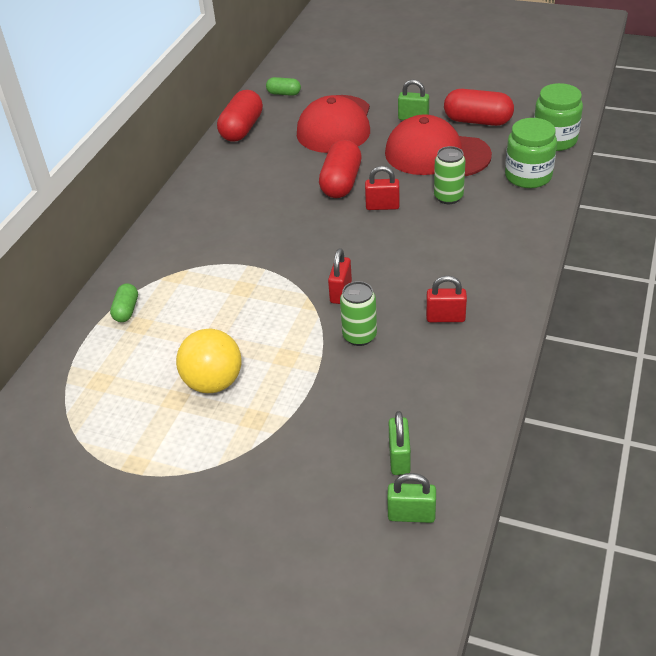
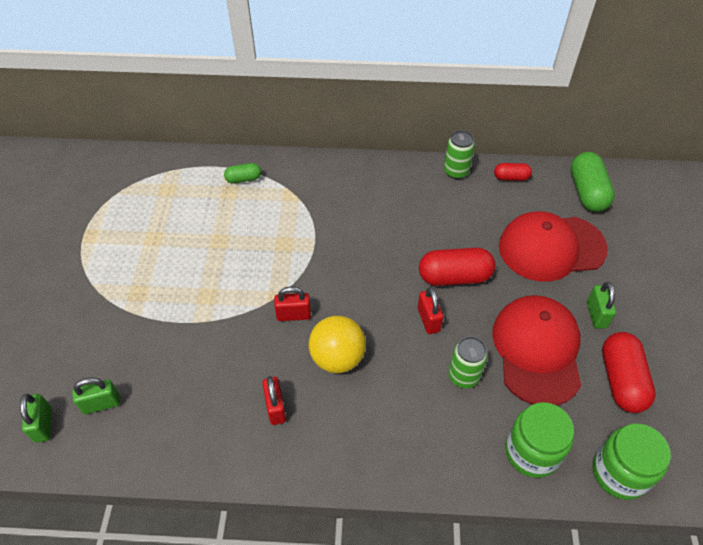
camera: 70 degrees right, 10 degrees up
(213, 382) = (173, 256): yellow ball -> yellow ball (337, 358)
(242, 129) = (511, 177): red capsule -> red capsule, size x0.55
(284, 93) = (587, 192): green capsule -> green capsule, size x1.83
(359, 336) = (239, 343): green can -> green can (456, 171)

